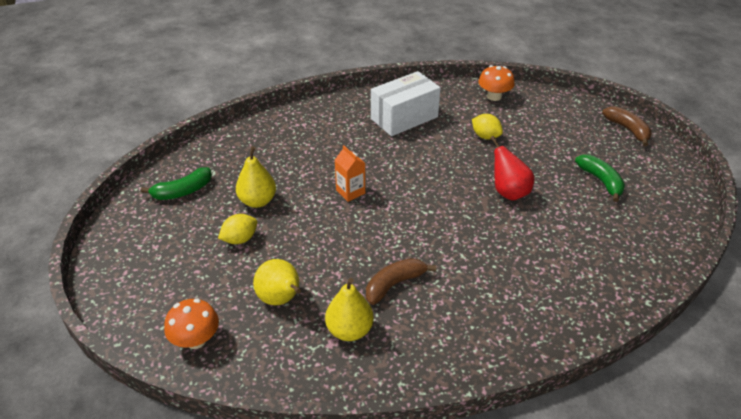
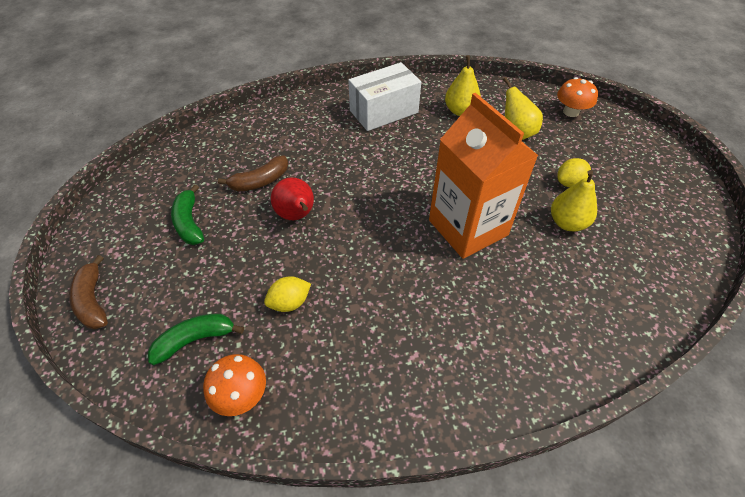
camera: 175 degrees left, 10 degrees up
(183, 191) = (657, 241): green banana -> green banana (195, 340)
(350, 192) = (468, 227): orange carton -> orange carton, size x2.44
(394, 284) = (426, 137): brown banana -> brown banana (260, 181)
(404, 118) = (395, 351): white box -> white box (384, 111)
(485, 136) = (290, 302): yellow lemon -> yellow lemon turned 75 degrees counterclockwise

